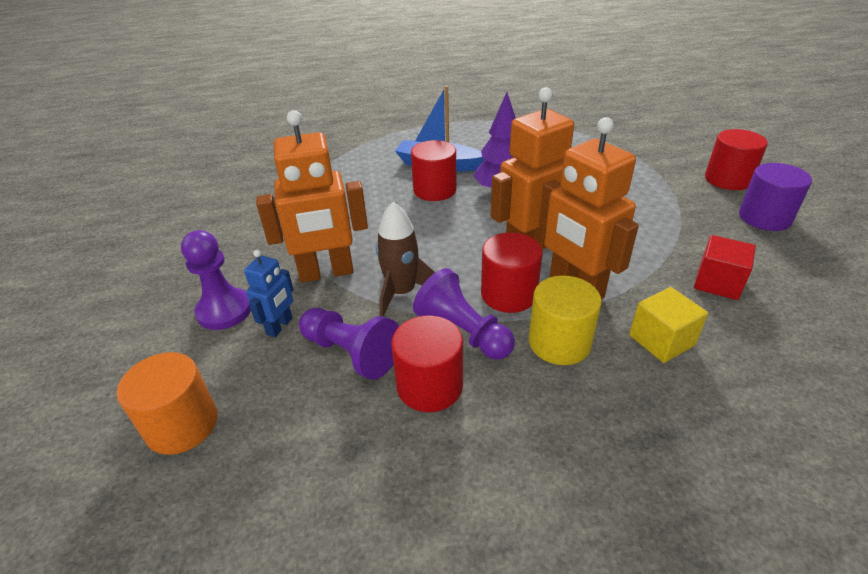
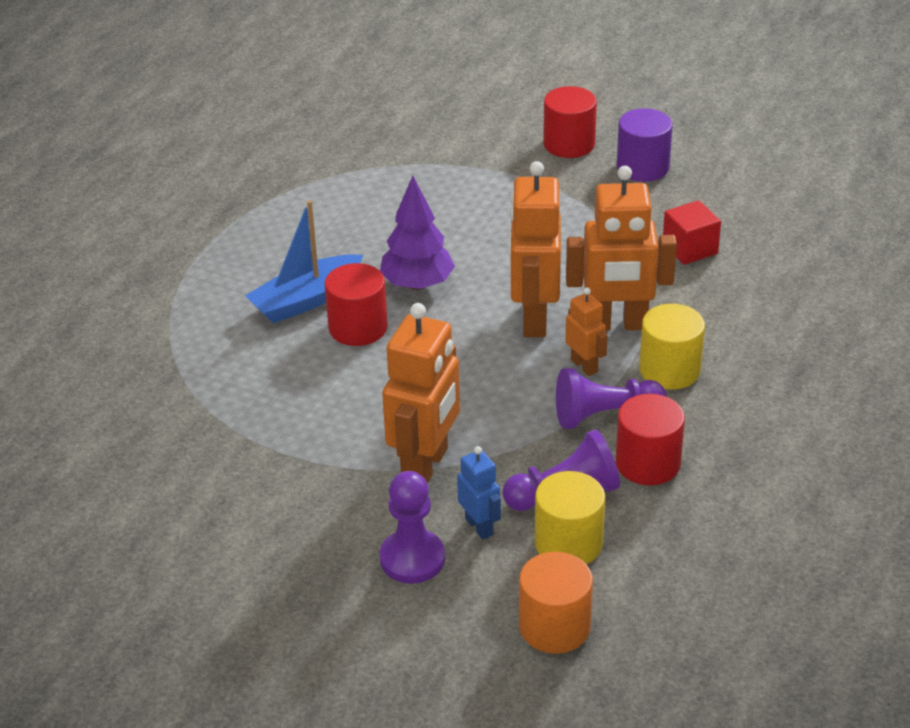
camera: 55 degrees left, 0 degrees up
(292, 384) = (568, 543): none -> yellow cylinder
(401, 292) = (512, 428): brown rocket -> none
(508, 294) = (584, 366): red cylinder -> orange robot
(661, 340) = (718, 318): yellow cube -> none

